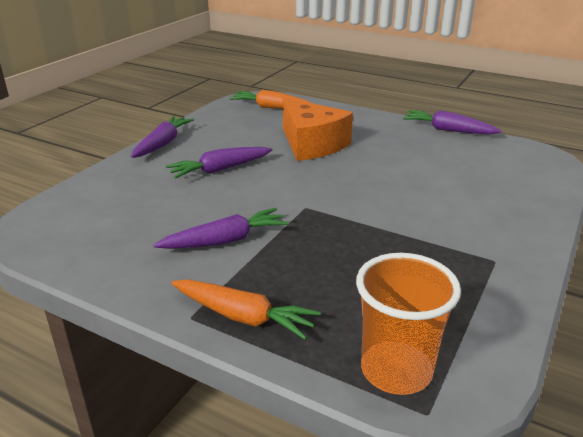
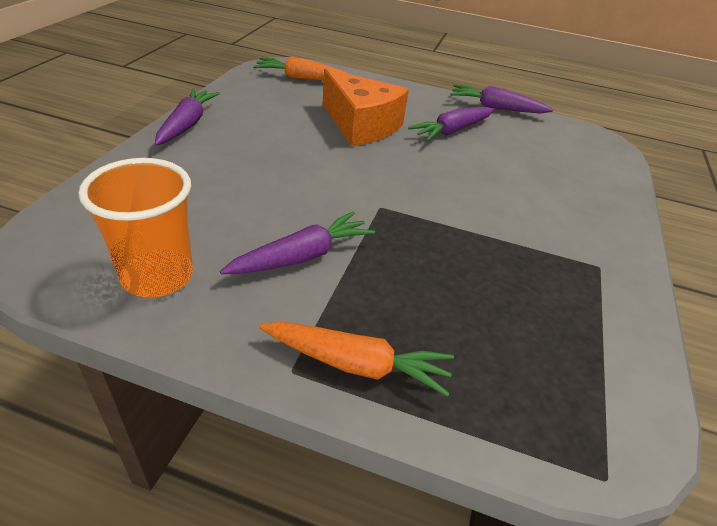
camera: 15 degrees left, 10 degrees up
(220, 169) = (267, 159): purple carrot -> purple carrot (452, 131)
(396, 371) = (553, 423): orange cup -> orange cup (157, 276)

